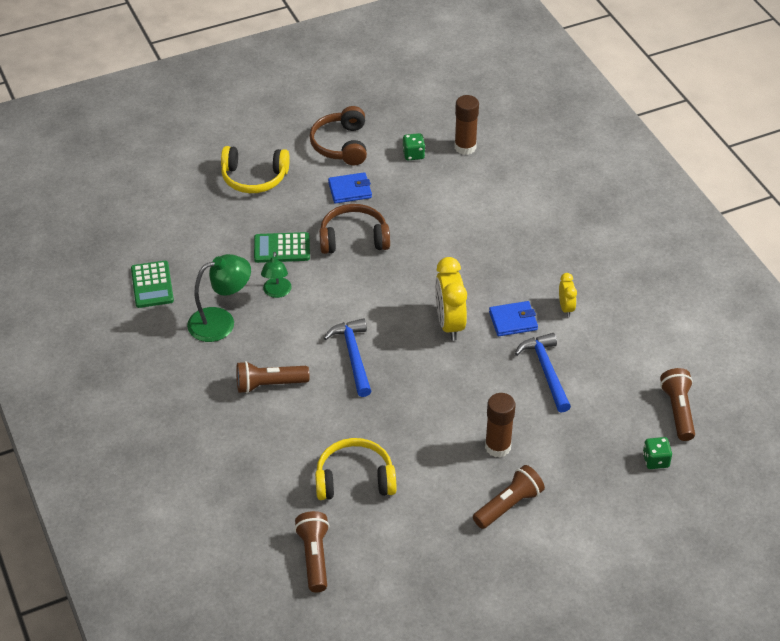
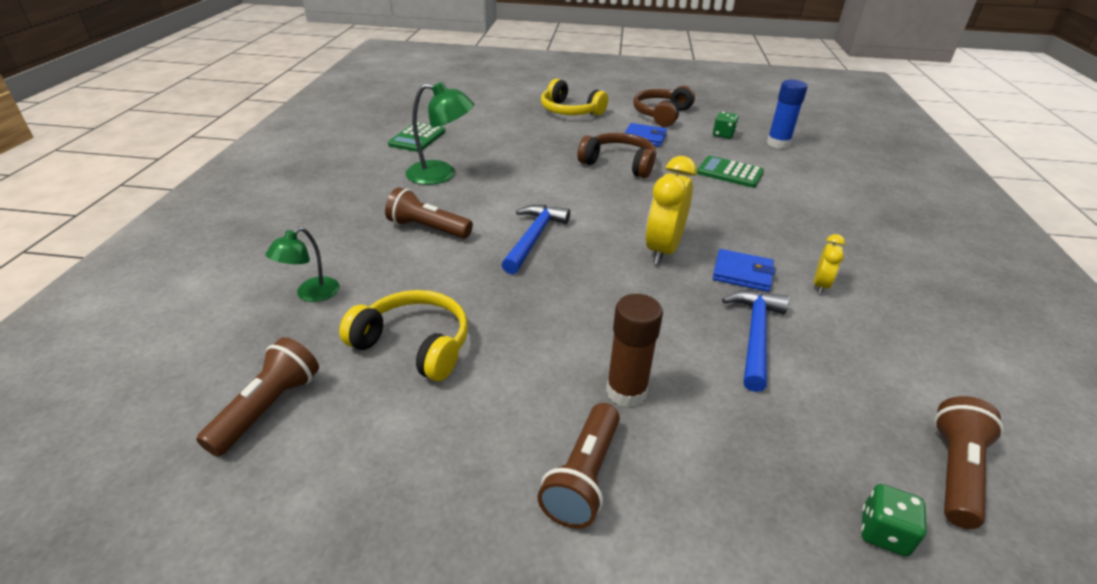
camera: 30 degrees right, 10 degrees down
(277, 292) = (512, 173): green lamp -> green lamp (311, 294)
(282, 248) = (548, 151): green calculator -> green calculator (730, 173)
(465, 147) = (778, 143): brown glue stick -> blue glue stick
(509, 505) = (583, 477): brown flashlight -> brown flashlight turned 120 degrees clockwise

